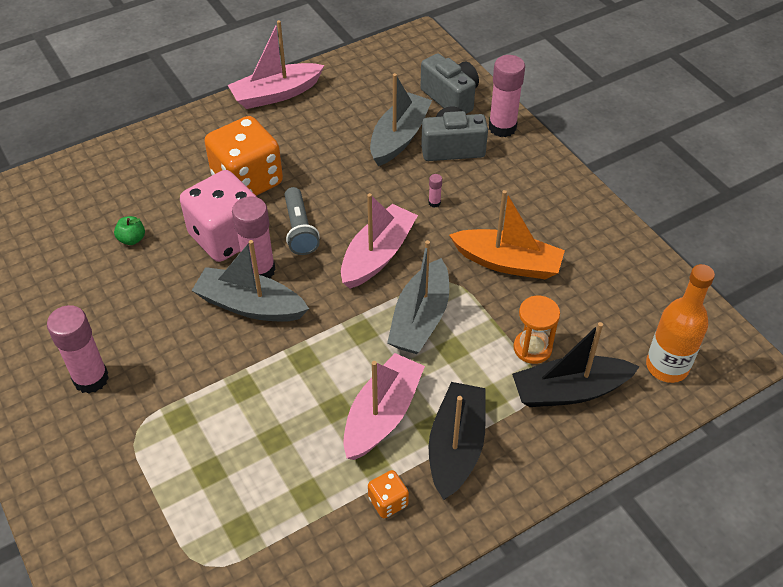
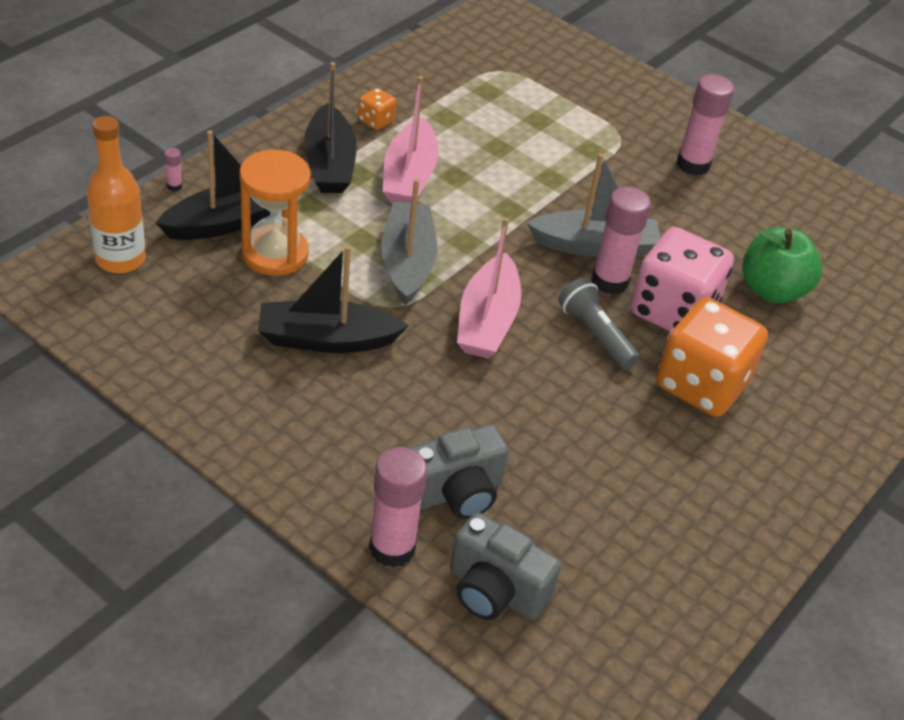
camera: 155 degrees right, 5 degrees down
(132, 239) = (772, 290): green apple -> green apple, size x2.14
(276, 94) = (765, 534): pink boat -> none
(399, 137) = (541, 494): grey boat -> none
(434, 203) = (447, 400): pink glue stick -> pink glue stick (174, 186)
(508, 263) = (326, 339): orange boat -> black boat
(532, 348) = (274, 254): orange hourglass -> orange hourglass, size x1.52

